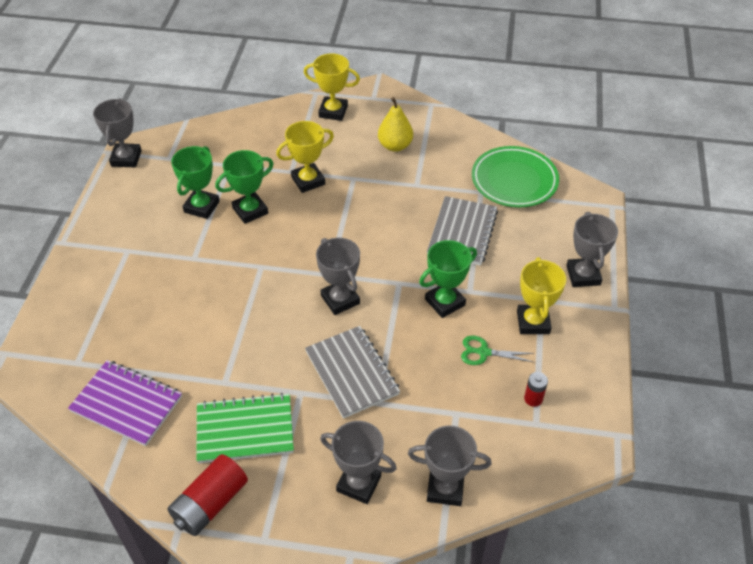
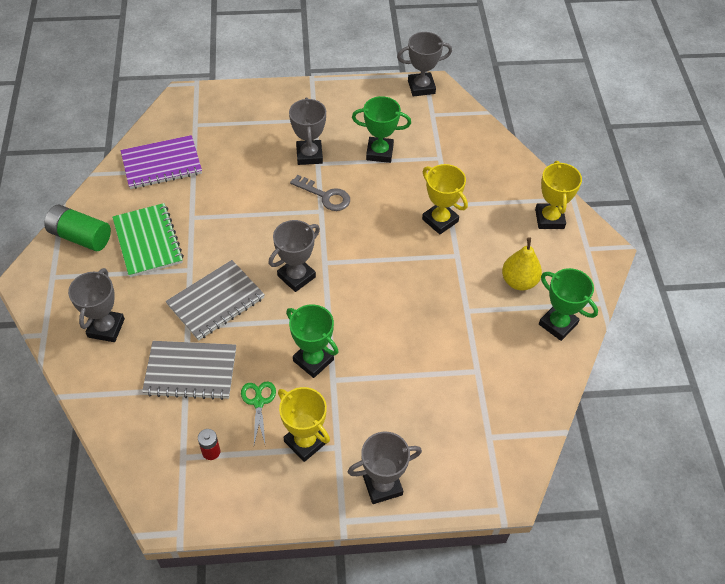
camera: 75 degrees right, 5 degrees up
(127, 404) = (161, 164): purple notebook -> purple notebook turned 60 degrees clockwise
(210, 503) = (80, 237): red battery -> green battery
(242, 259) = (325, 196): none -> grey key
(250, 211) = (386, 187): green trophy -> green trophy (558, 324)
(445, 488) = (107, 391): grey trophy -> grey trophy (309, 155)
(462, 232) = (411, 362): grey notebook -> grey notebook (190, 371)
(514, 181) = (507, 401): green plate -> none
(533, 322) = (305, 442): yellow trophy -> yellow trophy turned 60 degrees clockwise

